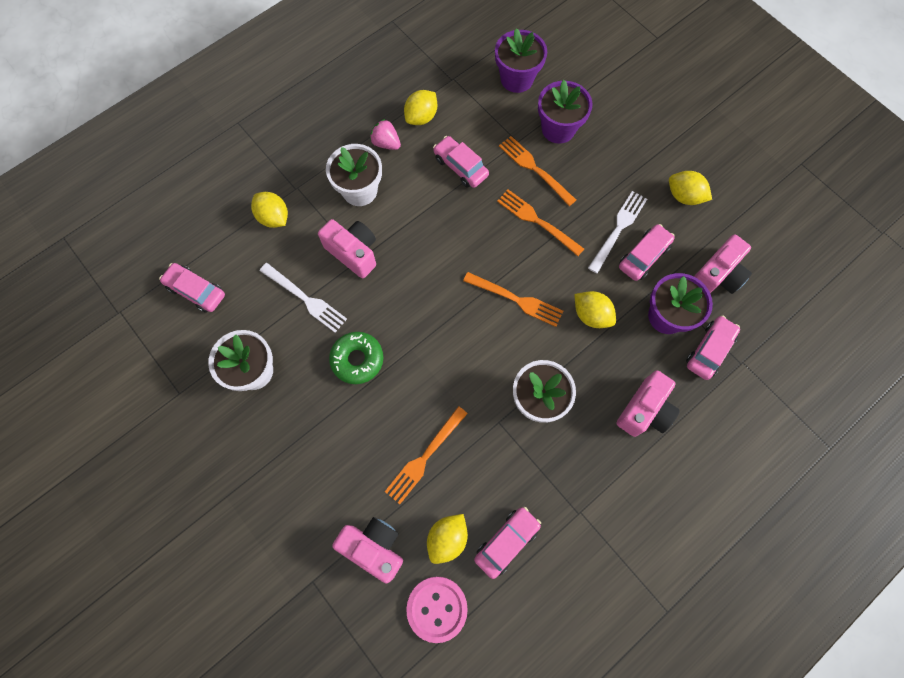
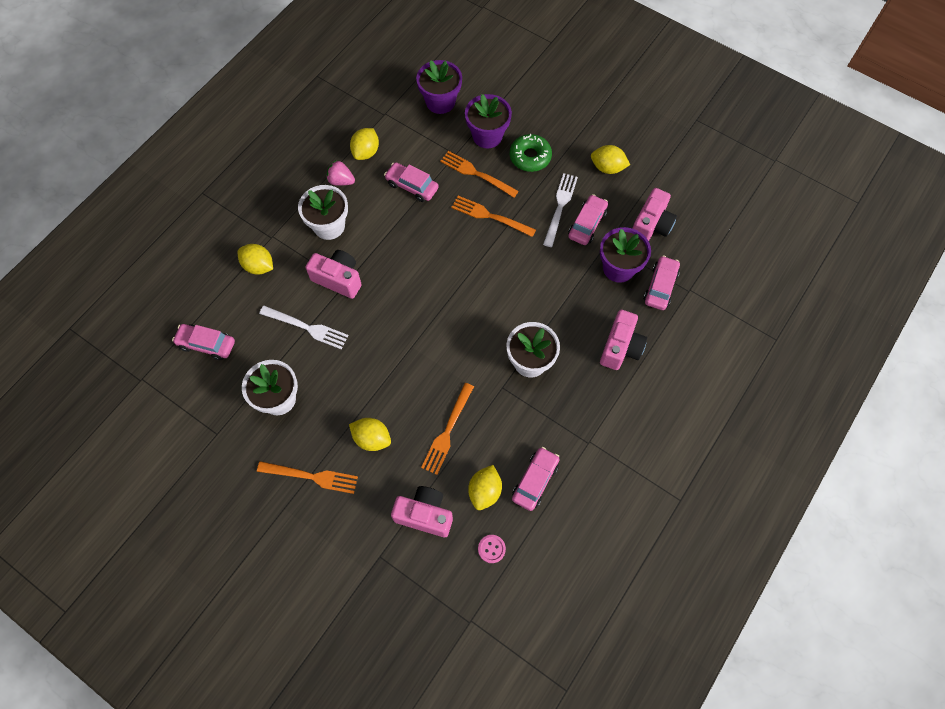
camera: 15 degrees left, 5 degrees down
(357, 360) = (367, 367): green donut -> green donut (530, 157)
(437, 608) = (491, 549): pink button -> pink button, size x0.53
(516, 300) = (490, 284): orange fork -> orange fork (312, 476)
(591, 315) = (556, 282): yellow lemon -> yellow lemon (372, 438)

